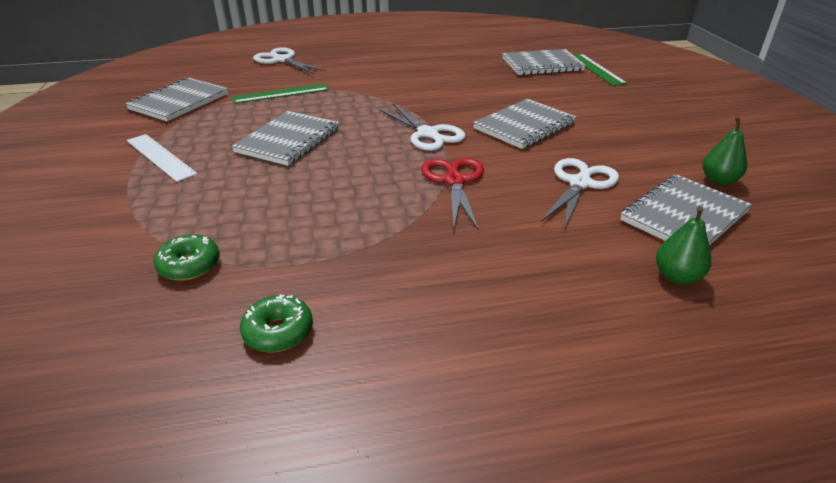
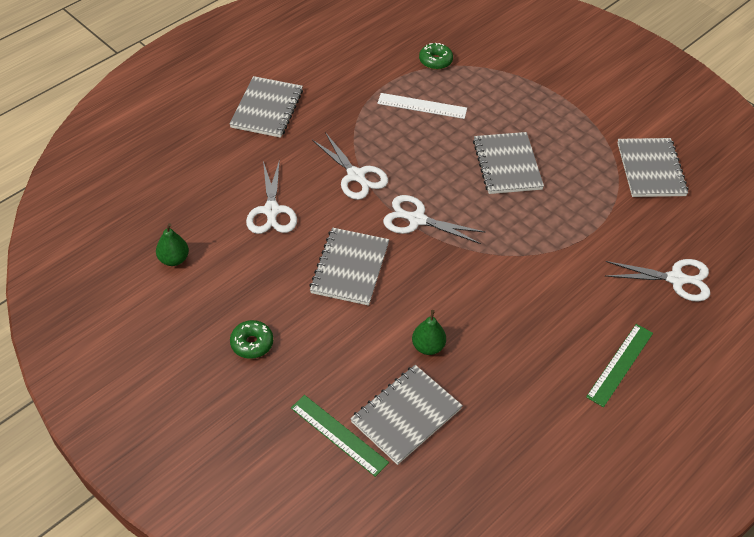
camera: 145 degrees right, 15 degrees up
(160, 157) = (563, 112): white ruler -> white ruler (422, 106)
(278, 332) = (358, 53): green donut -> green donut (252, 343)
(281, 93) = (593, 219): green ruler -> green ruler (620, 364)
(454, 181) = (356, 176): red scissors -> white scissors
(677, 276) = (190, 156): green pear -> green pear (428, 347)
(684, 216) = (193, 207): grey notebook -> grey notebook (267, 109)

